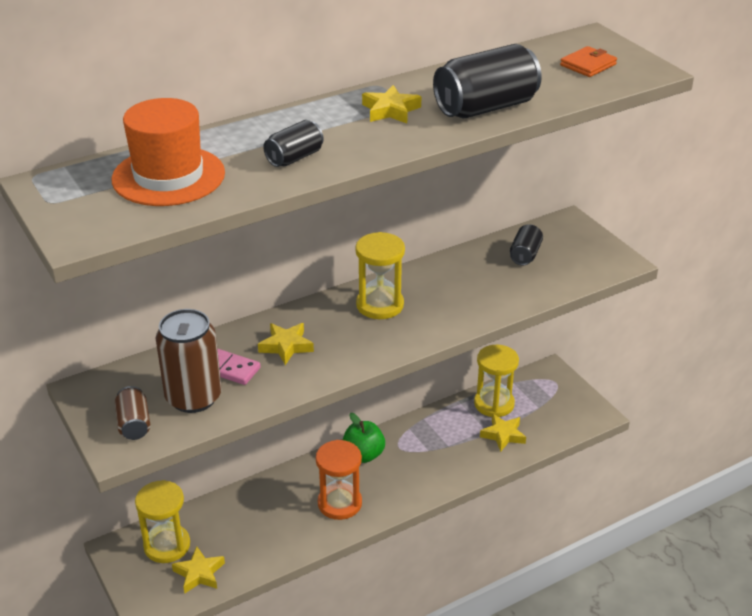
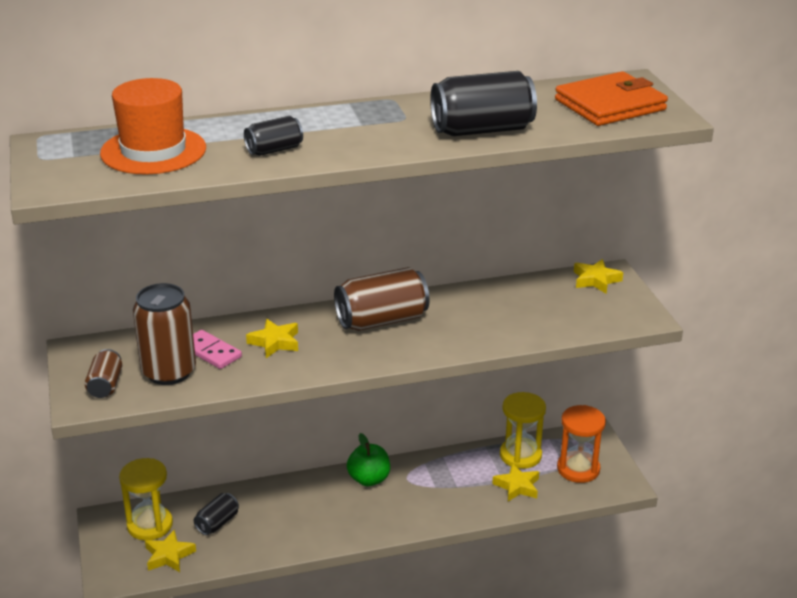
camera: 15 degrees right, 5 degrees down
(339, 503) = (327, 519): orange hourglass -> orange hourglass (578, 469)
(380, 305) = (381, 320): yellow hourglass -> brown can
(390, 110) = (389, 122): yellow star -> yellow star (596, 280)
(525, 255) = (549, 297): black can -> black can (217, 523)
(588, 65) = (610, 105): orange wallet -> orange wallet, size x1.92

